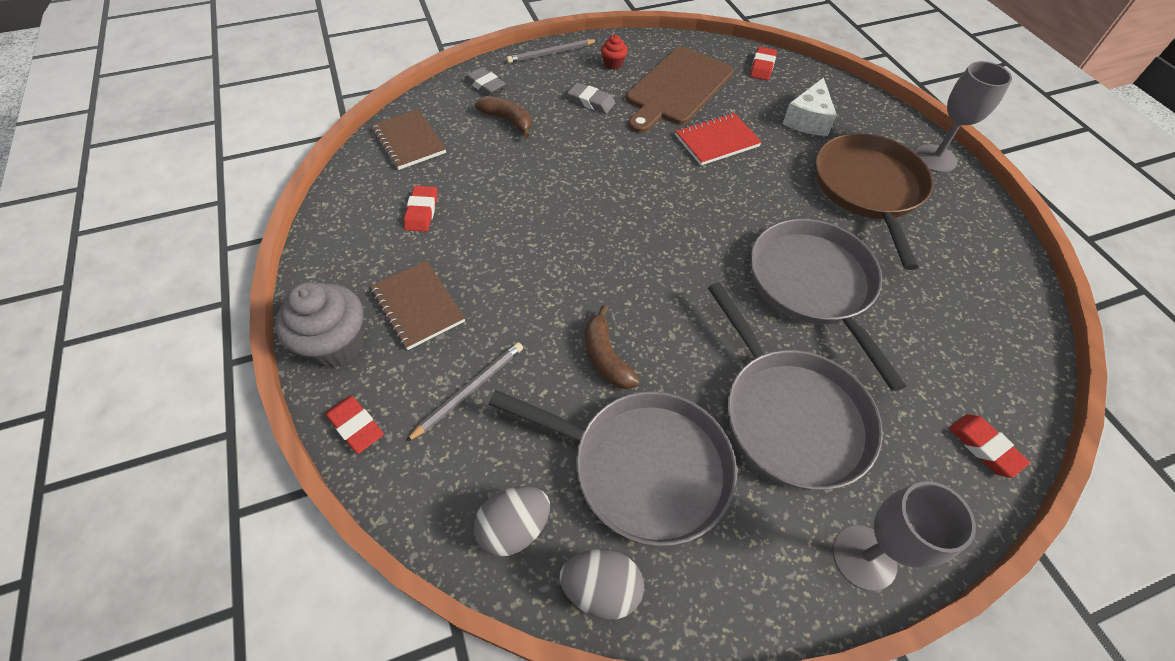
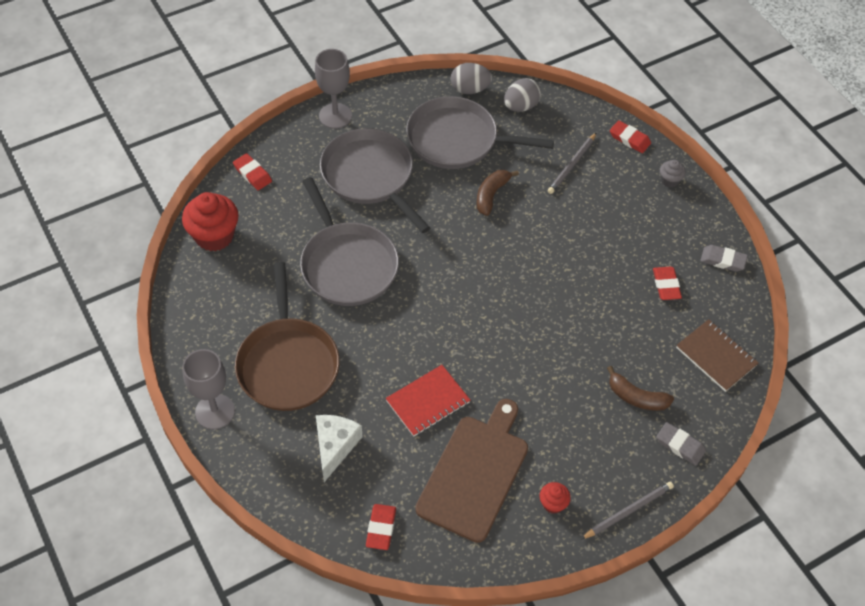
camera: 170 degrees right, 0 degrees up
(336, 344) = (669, 180): grey cupcake -> grey cupcake, size x0.49
(417, 306) = (630, 211): brown notebook -> none
(591, 101) = (562, 438): grey eraser -> grey eraser (723, 260)
(606, 357) = (491, 195): brown banana -> brown banana turned 120 degrees counterclockwise
(1008, 348) = (214, 236): none -> red cupcake

